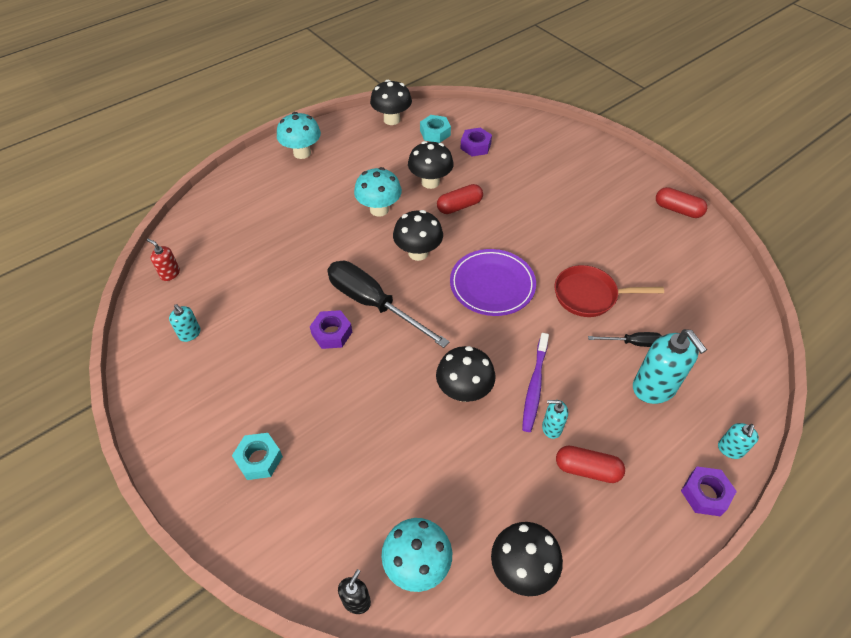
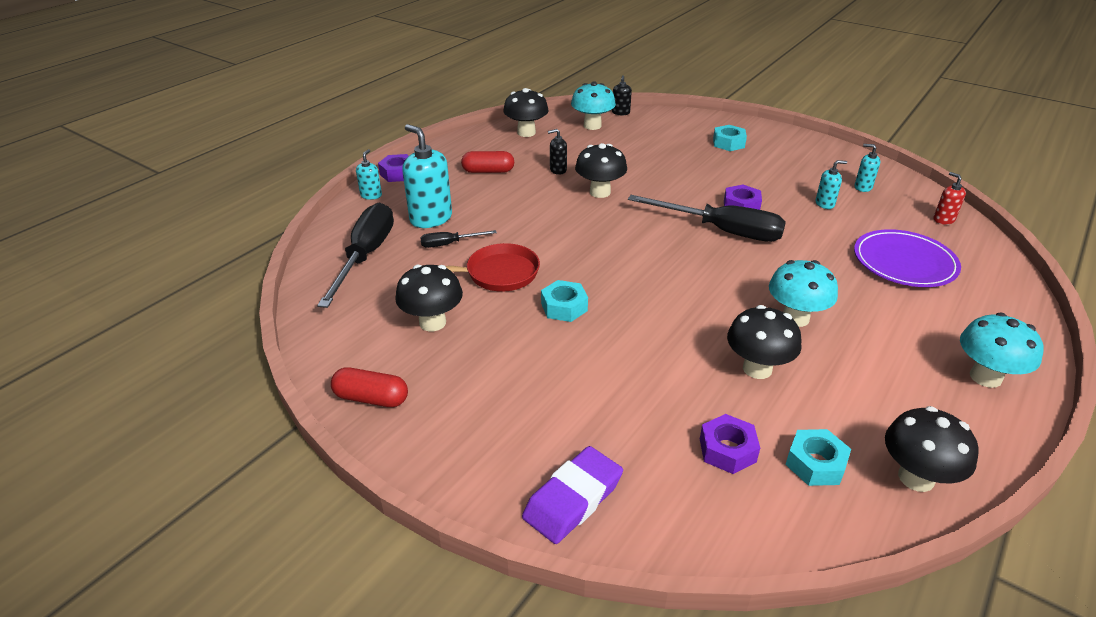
camera: 165 degrees right, 15 degrees down
(170, 274) = (943, 220): red soap dispenser -> red soap dispenser turned 135 degrees counterclockwise
(418, 253) = (709, 280): black mushroom -> black mushroom (432, 322)
(459, 206) = (694, 342): red capsule -> none
(492, 285) = (609, 265): purple plate -> purple plate (904, 262)
(499, 449) = (558, 170): none -> black soap dispenser
(534, 386) = (540, 203): purple toothbrush -> none
(540, 251) = (564, 307): none -> turquoise nut
(551, 428) = (519, 185): turquoise soap dispenser -> turquoise soap dispenser (825, 204)
(563, 141) = (573, 499): none -> purple eraser
(712, 344) = (365, 256): none -> black screwdriver

